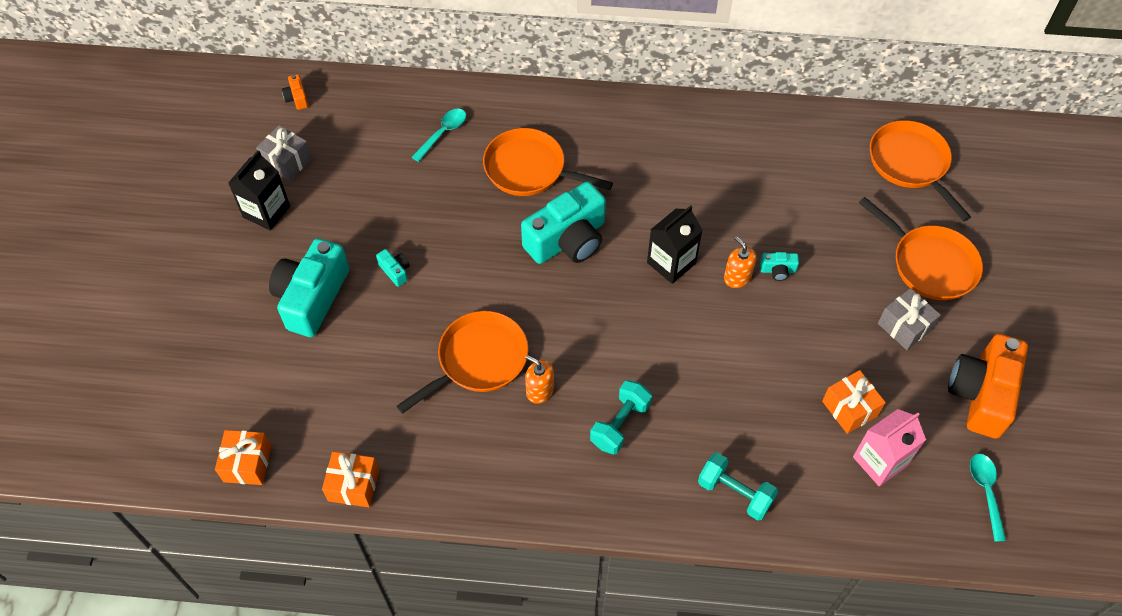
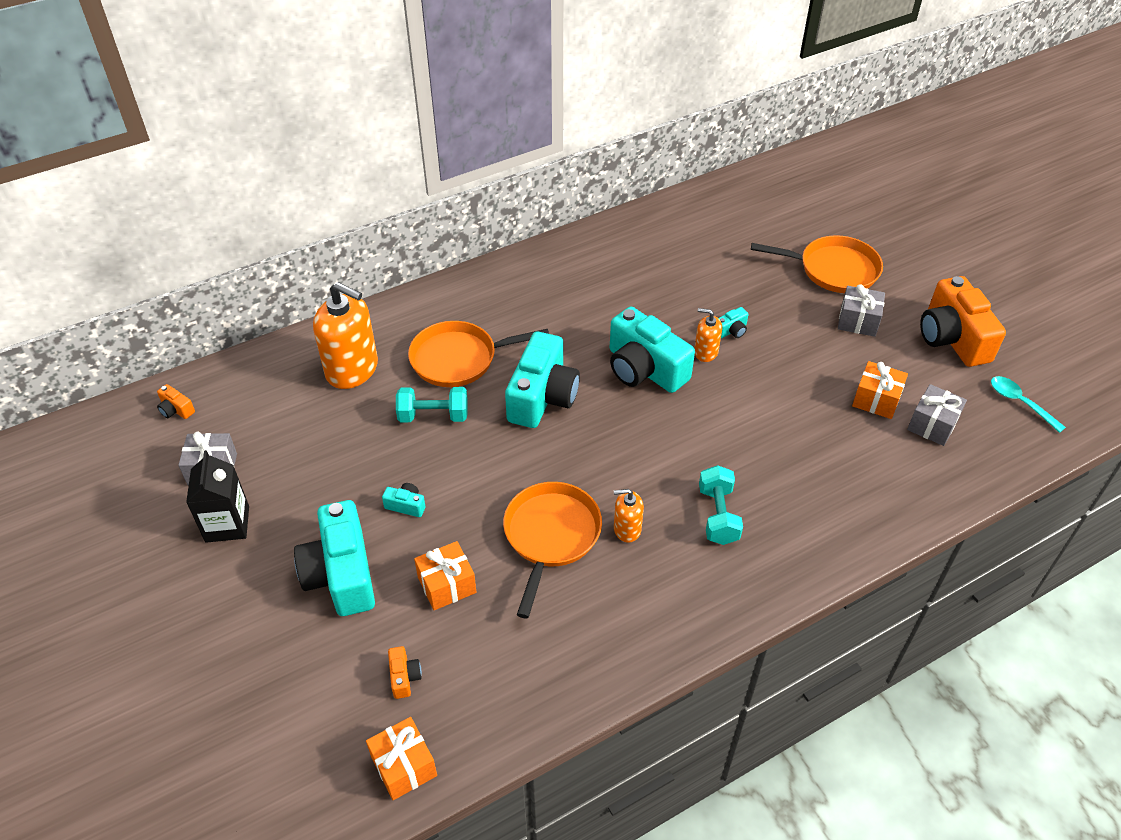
camera: 35 degrees left, 10 degrees down
(295, 401) = (404, 677): none -> orange camera
(353, 485) = (529, 716): orange gift -> orange gift (447, 585)
(443, 133) = (352, 369): turquoise spoon -> orange soap dispenser
(671, 263) = (644, 369): black carton -> turquoise camera
(735, 493) = (854, 512): turquoise dumbbell -> turquoise dumbbell (433, 416)
(880, 461) = (932, 425): pink carton -> grey gift
(910, 164) = (756, 209): orange pan -> none

